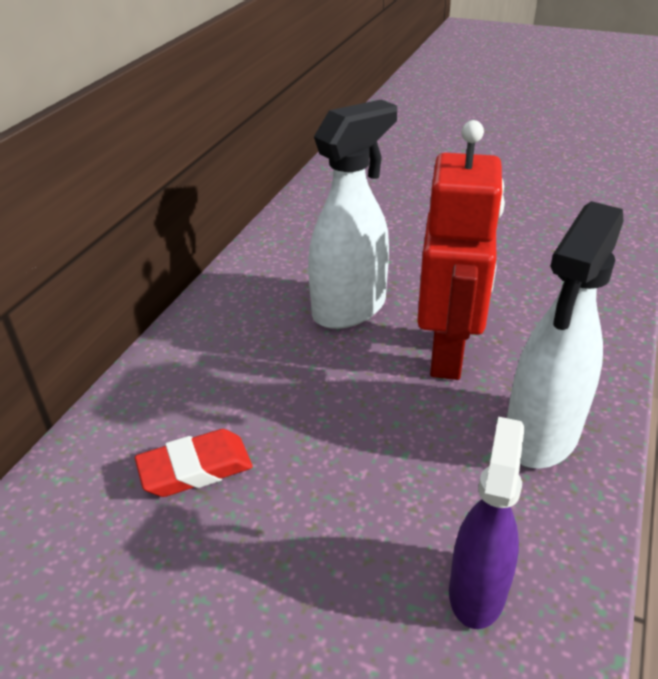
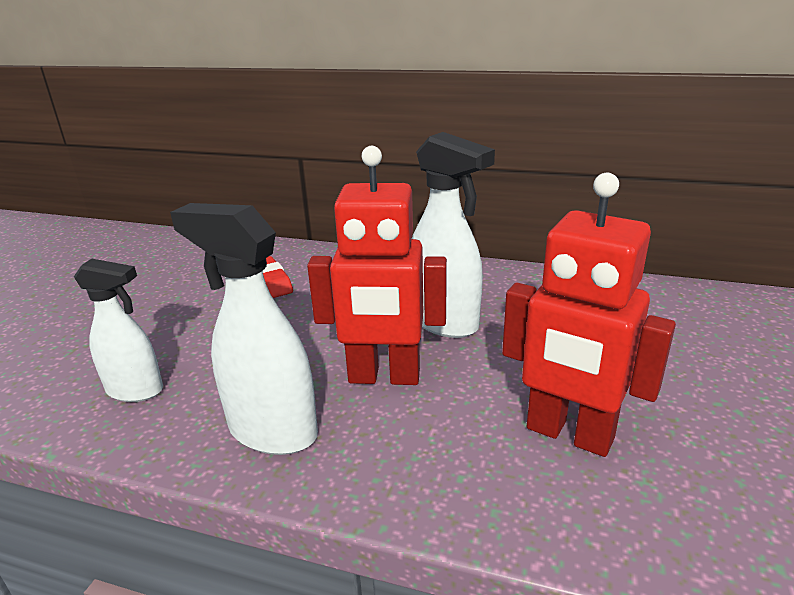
camera: 85 degrees right, 10 degrees down
(477, 590) = (136, 390): purple spray bottle -> white spray bottle
(521, 264) = (569, 434): none -> red robot

